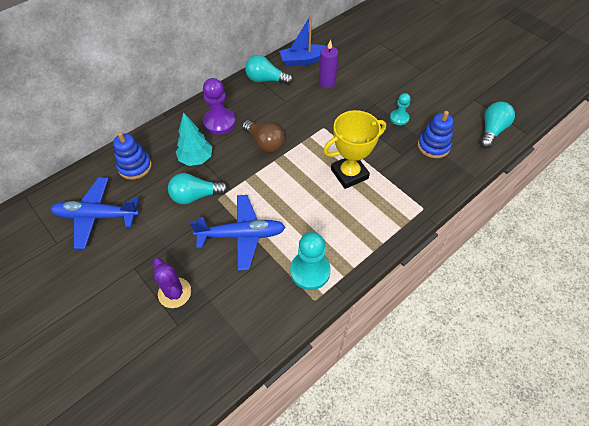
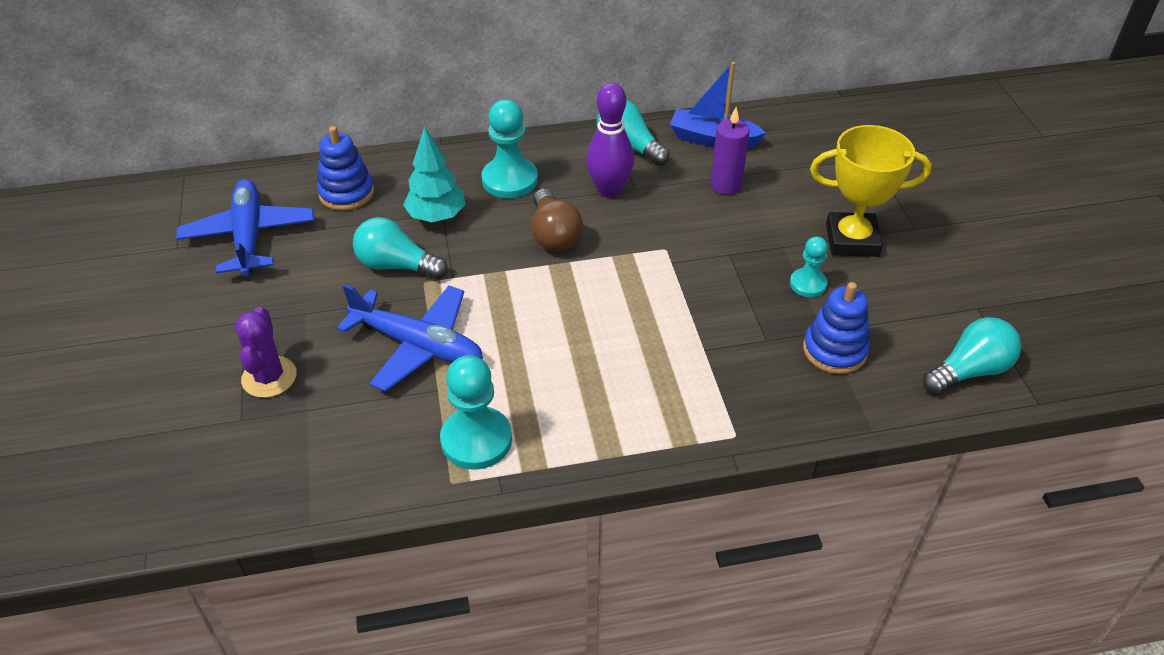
camera: 30 degrees right, 10 degrees down
(96, 216) = (249, 236): blue plane -> blue plane turned 45 degrees clockwise
(219, 122) = (510, 180): purple pawn -> turquoise pawn
(274, 107) = (609, 190): none -> purple bowling pin
(349, 174) = (651, 332): yellow trophy -> yellow trophy (852, 240)

